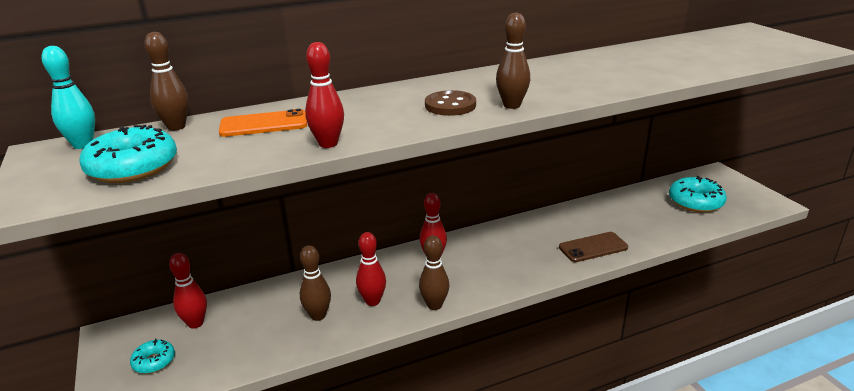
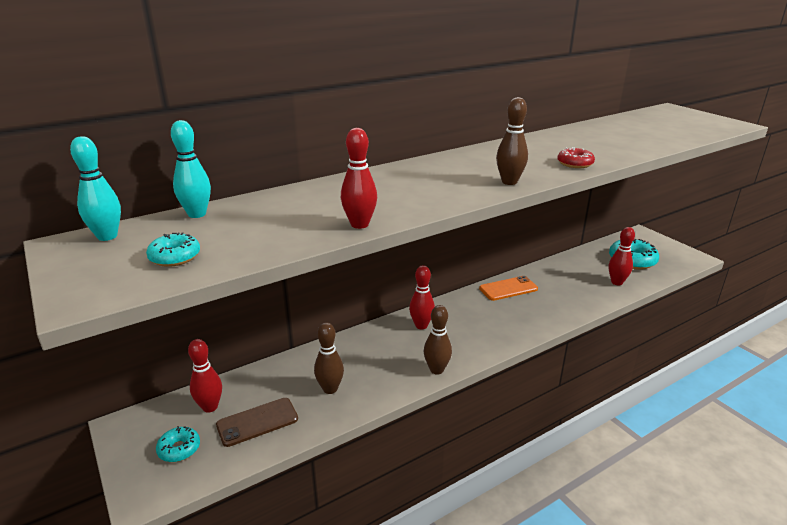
camera: 10 degrees left, 0 degrees up
(133, 167) = (175, 257): turquoise donut -> turquoise donut, size x0.57
(176, 127) = (197, 214): brown bowling pin -> turquoise bowling pin
(264, 124) = (285, 208): orange phone -> orange phone (508, 289)
(372, 301) = (378, 371): red bowling pin -> red bowling pin (616, 282)
(450, 105) = (453, 184): brown button -> none
(593, 247) = (559, 306): brown phone -> brown phone (257, 422)
(597, 88) = (575, 164): none -> red donut

